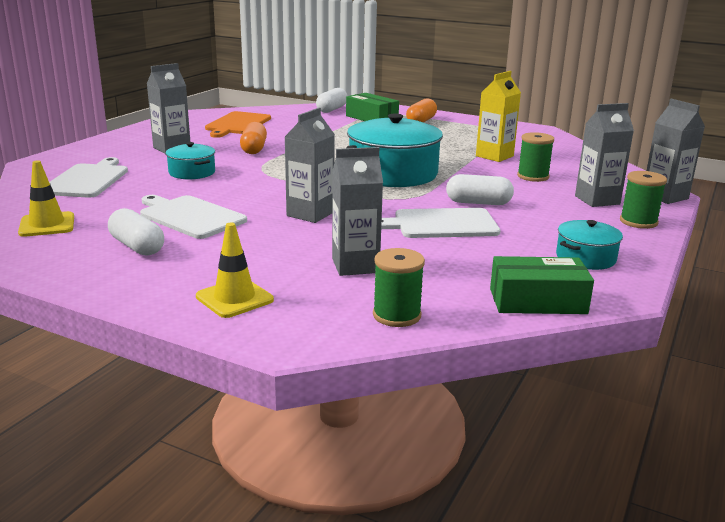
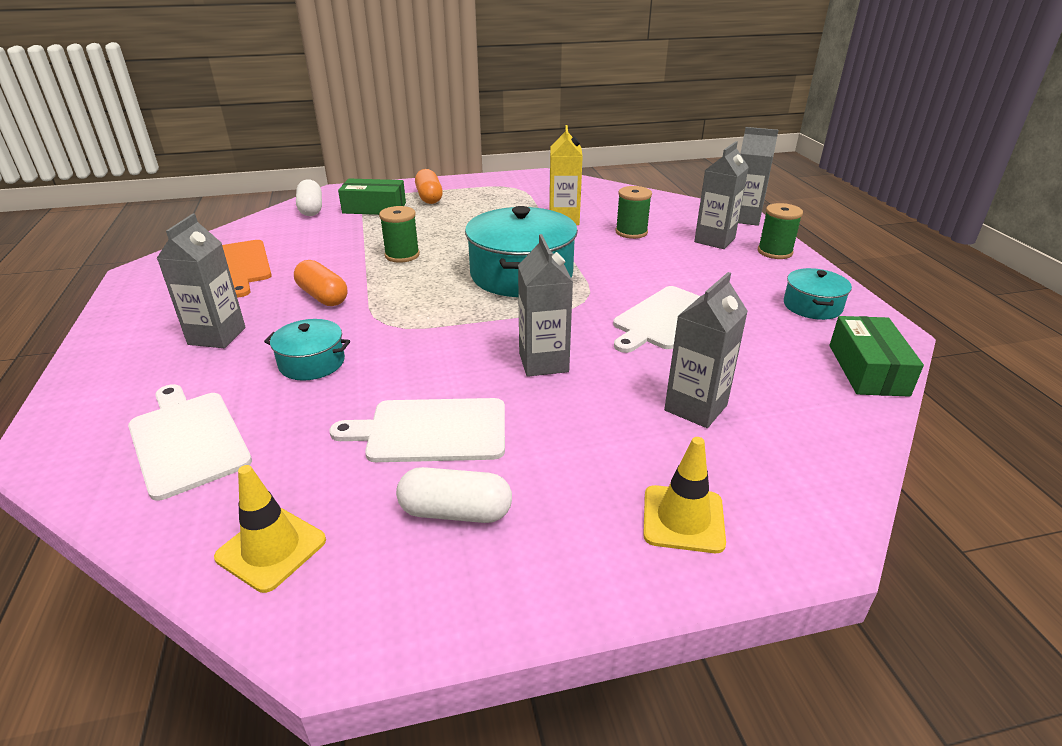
camera: 40 degrees left, 10 degrees up
(397, 315) = (825, 447): green spool -> green spool (402, 255)
(478, 203) = (647, 280): white capsule -> none
(537, 301) = (867, 370): green box -> green box turned 45 degrees counterclockwise

